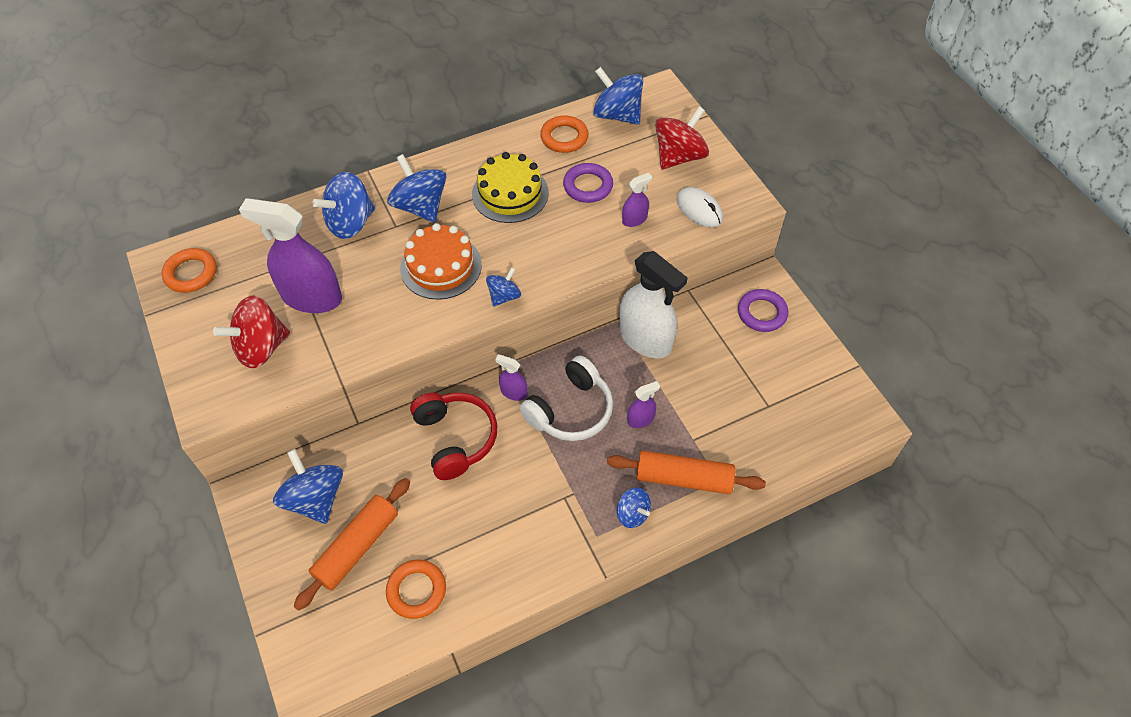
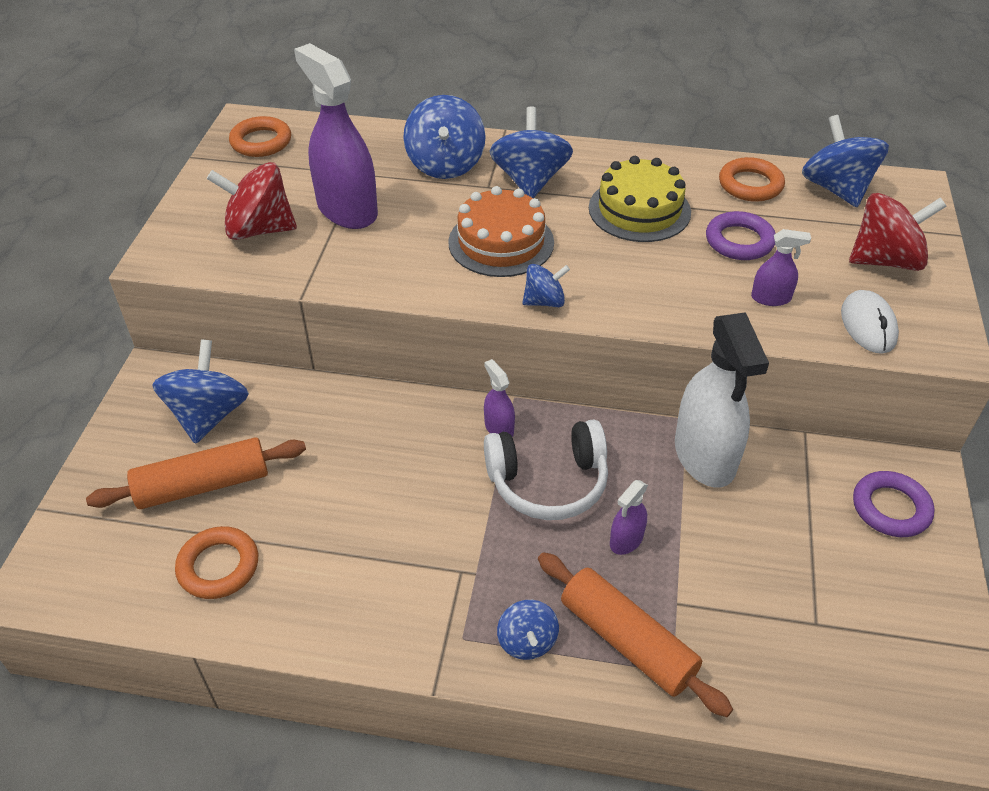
camera: 35 degrees right, 10 degrees down
(350, 223) = (445, 165): blue spinning top -> blue spinning top turned 90 degrees counterclockwise
(456, 438) = (396, 438): red headphones -> none
(640, 419) = (626, 540): purple spray bottle -> purple spray bottle turned 120 degrees clockwise

